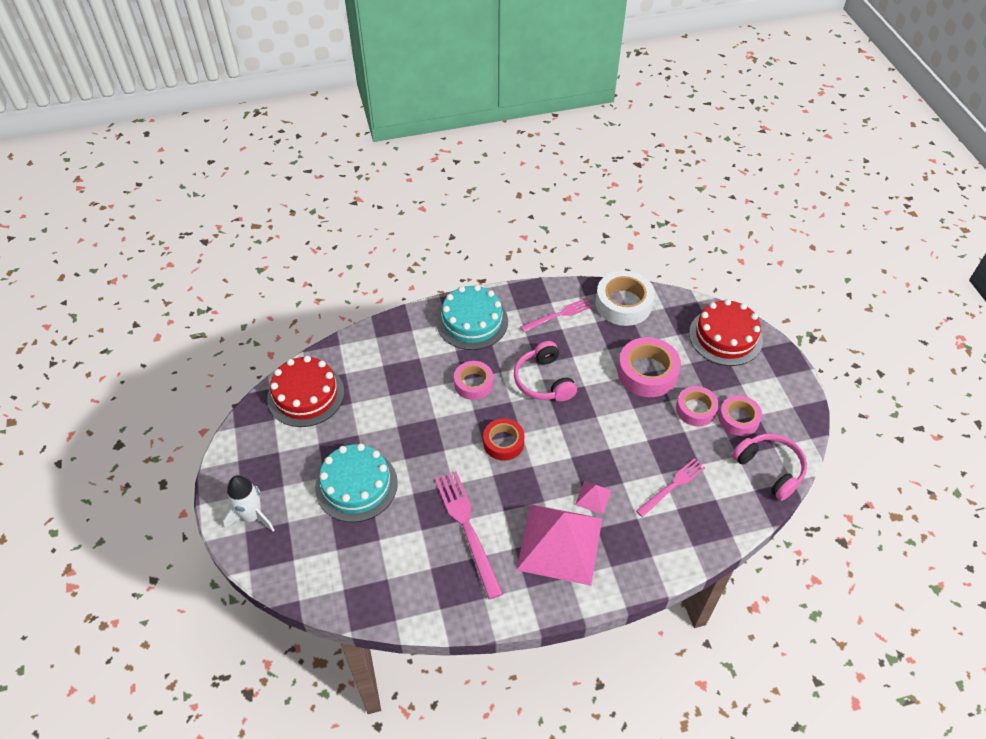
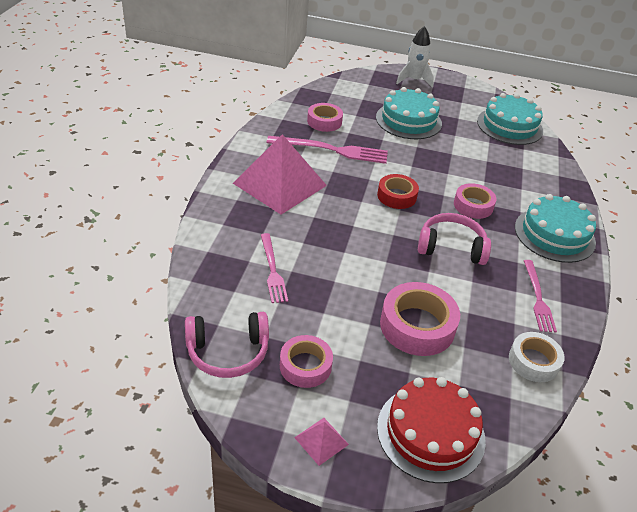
camera: 115 degrees right, 10 degrees down
(306, 395) = (509, 126): red cake -> turquoise cake
(593, 497) = (304, 219): pink pyramid -> pink pyramid (321, 441)
(623, 304) = (533, 361): white tape -> white tape, size x0.64
(696, 409) = (343, 337): pink tape -> pink tape (324, 122)

